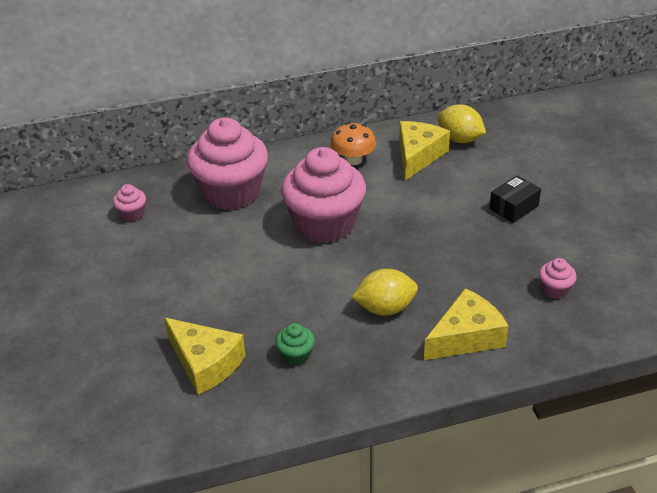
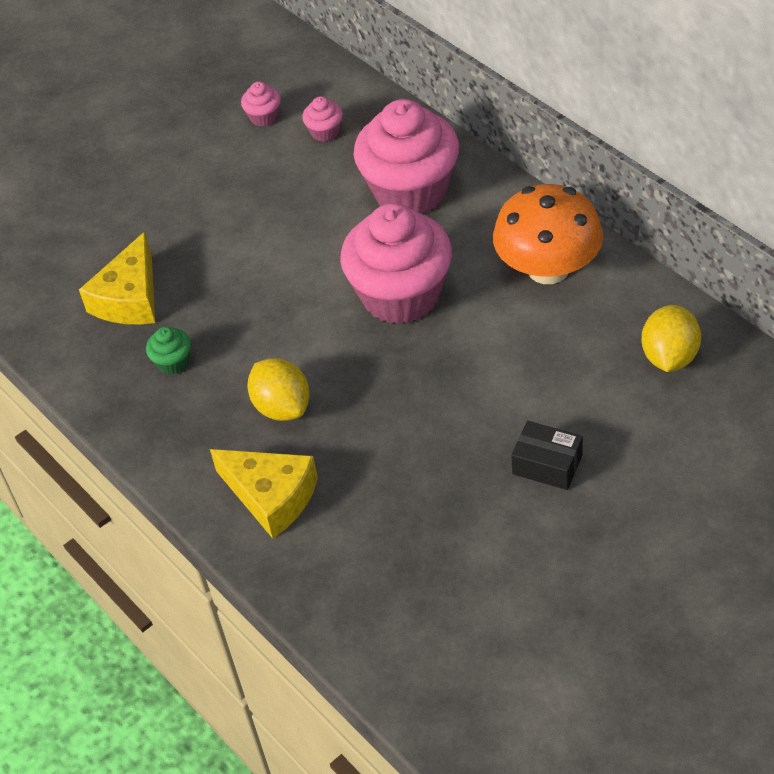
camera: 70 degrees right, 10 degrees up
(353, 159) = (548, 268): orange mushroom -> orange mushroom, size x1.66
(418, 156) = (600, 328): yellow cheese -> none
(555, 290) = (400, 557): pink cupcake -> pink cupcake (264, 117)

